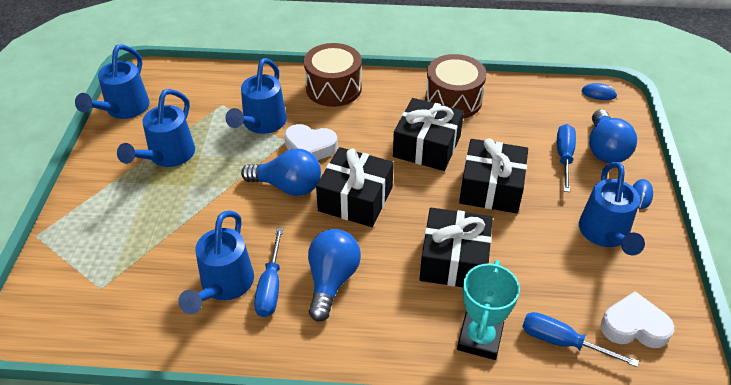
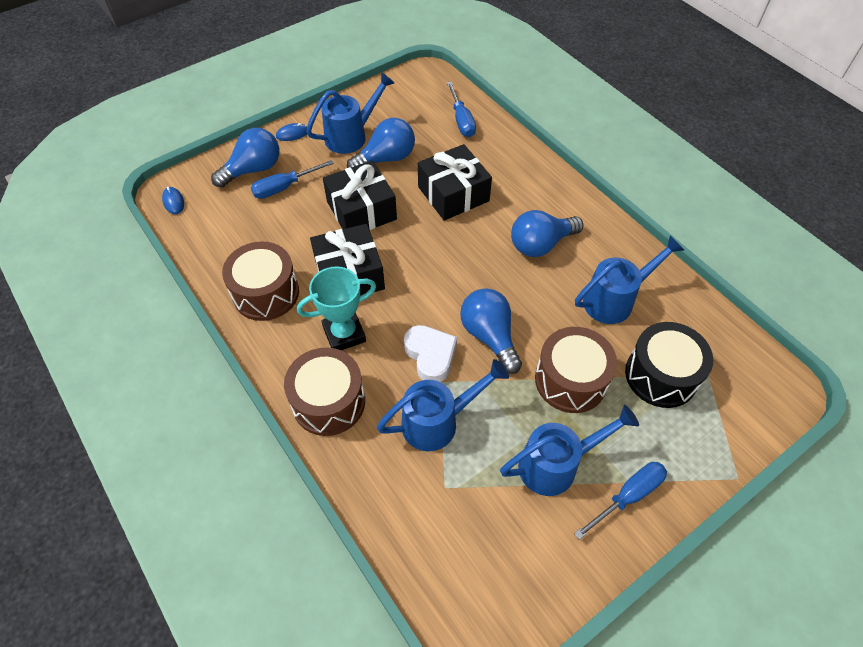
camera: 130 degrees left, 10 degrees up
(124, 109) = (547, 586): blue watering can -> none
(138, 258) = (661, 375): none -> black drum
(203, 204) = (570, 380): none -> brown drum
(271, 287) = (584, 273): blue screwdriver -> blue screwdriver (628, 496)
(355, 199) = (455, 282): black gift -> none
(479, 339) = (499, 153): turquoise trophy -> turquoise trophy (344, 334)
(548, 241) = (386, 159): none -> blue light bulb
(634, 326) = (417, 99): white heart -> none

